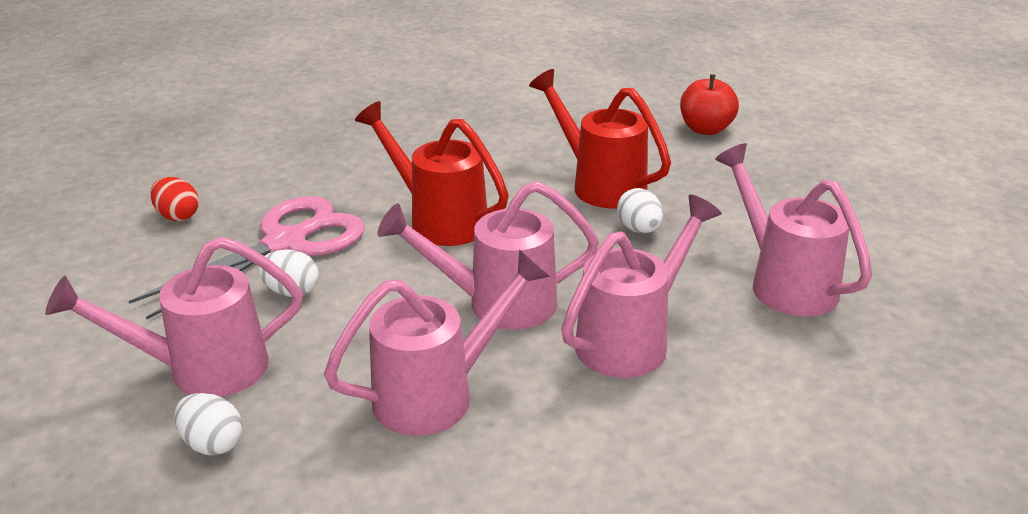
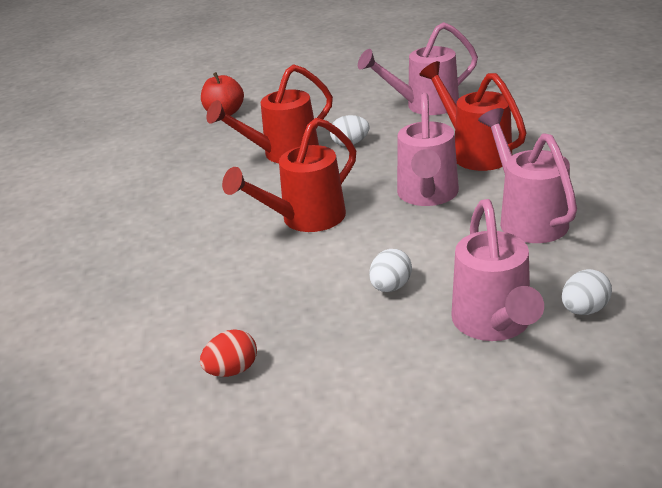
camera: 75 degrees left, 0 degrees up
(287, 242) = (311, 295): pink scissors -> none
(631, 340) = (475, 152): pink watering can -> red watering can

